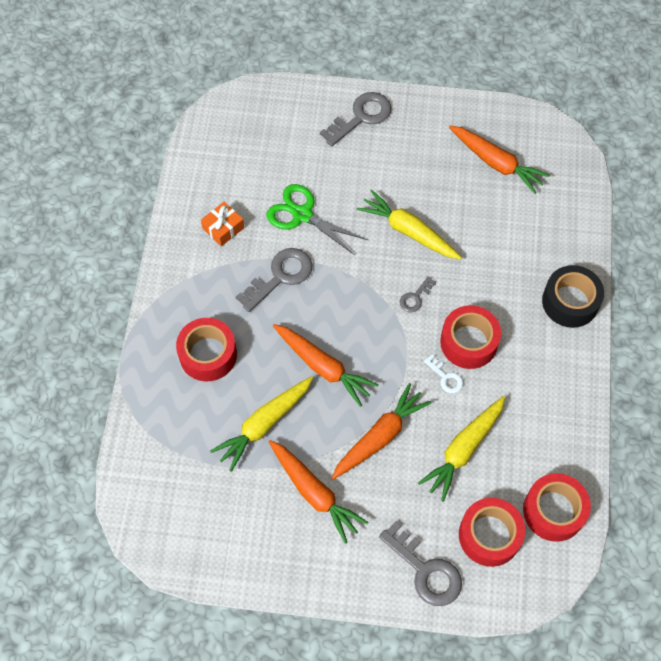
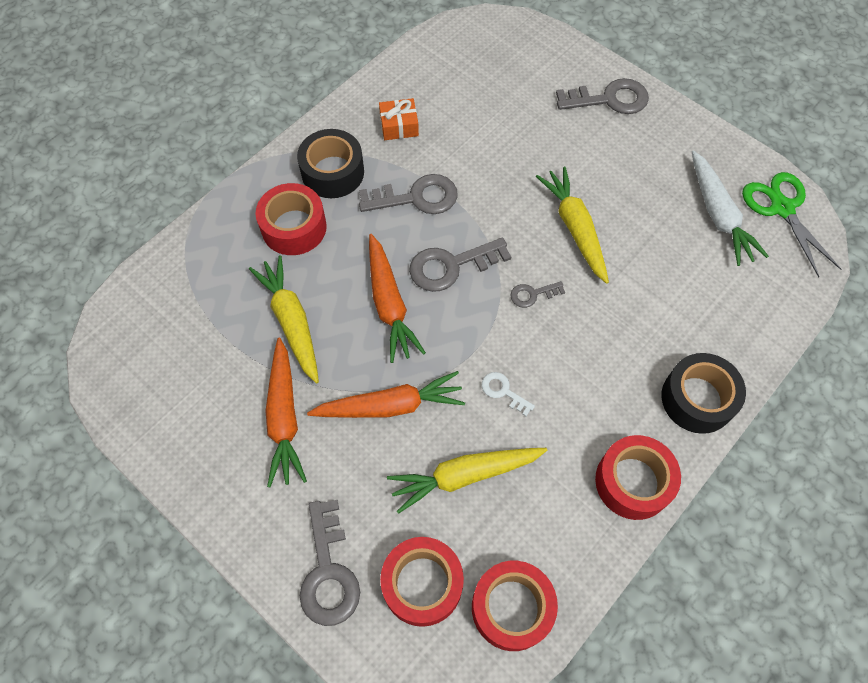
camera: 35 degrees right, 0 degrees up
(202, 295) = (333, 172): none -> black tape
(264, 424) = (291, 322): yellow carrot -> yellow carrot turned 75 degrees clockwise
(302, 215) = (481, 155): green scissors -> green scissors (782, 208)
(344, 312) = (451, 266): none -> grey key
(446, 377) = (503, 391): white key -> white key turned 135 degrees clockwise
(468, 342) = (554, 371): red tape -> red tape (633, 482)
(496, 163) = (718, 215): orange carrot -> white carrot

